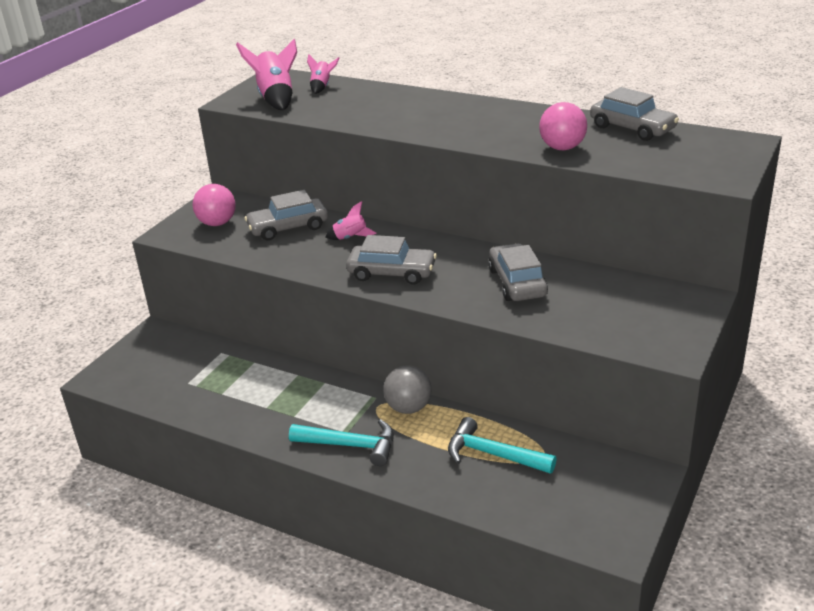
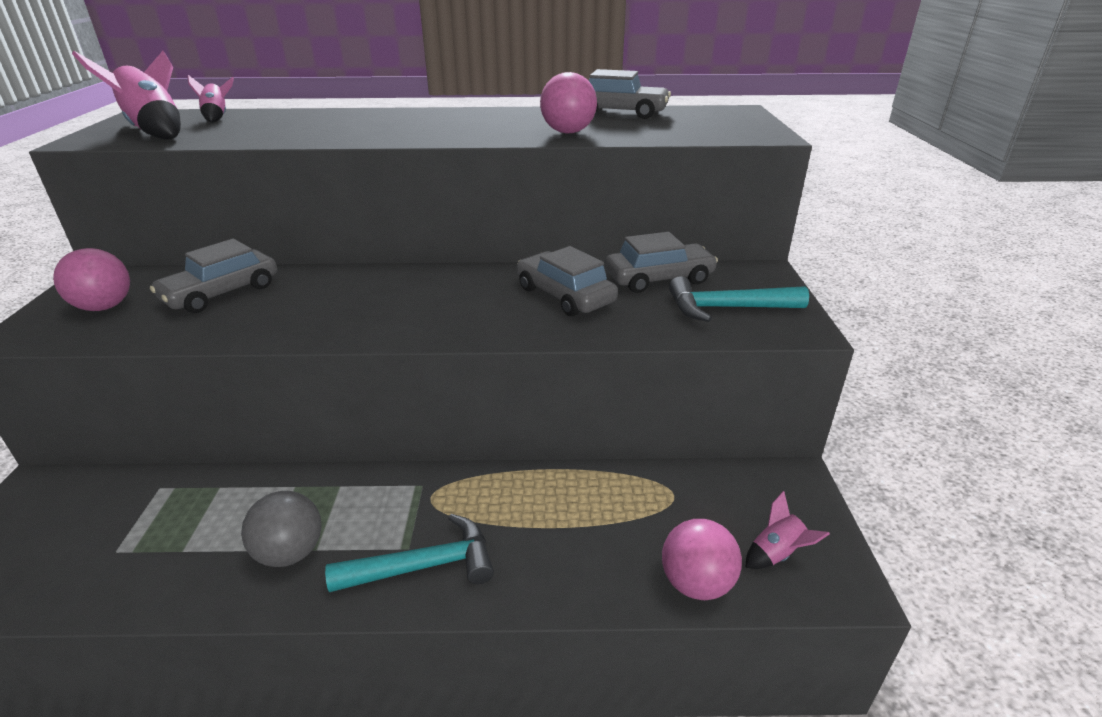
camera: 30 degrees left, 0 degrees up
(350, 238) = (319, 289): pink rocket -> pink rocket (777, 554)
(392, 273) = (401, 316): grey car -> grey car (659, 278)
(408, 408) = (473, 486): grey ball -> grey ball (290, 552)
(493, 454) = (616, 513): turquoise hammer -> turquoise hammer (727, 308)
(514, 511) = (696, 583): none -> pink ball

